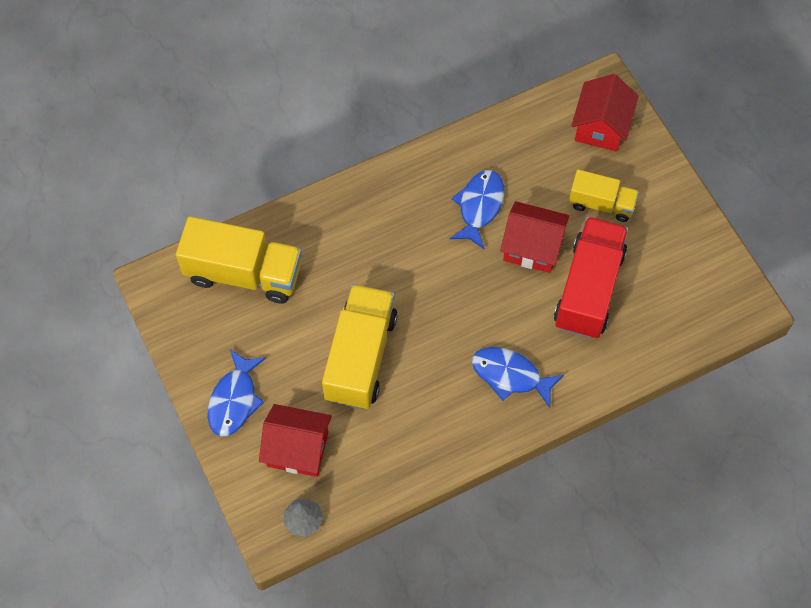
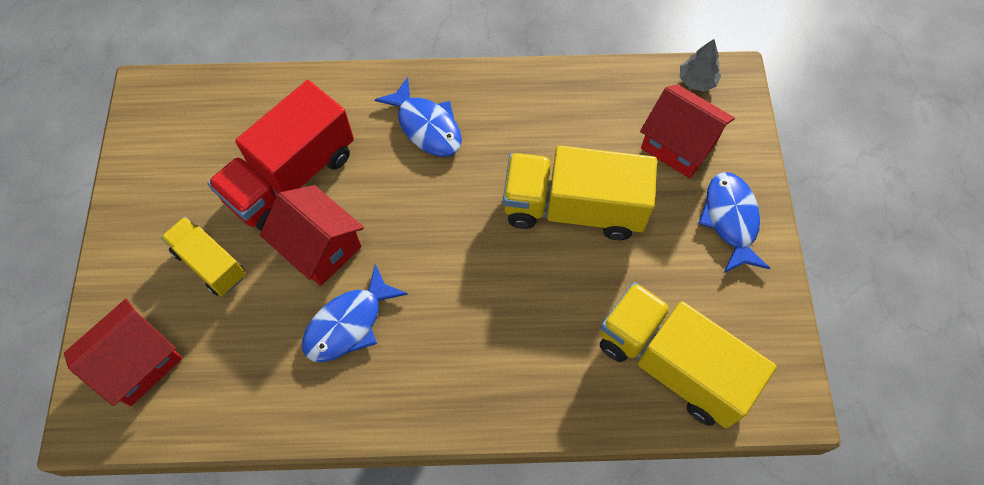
camera: 155 degrees left, 0 degrees up
(234, 400) = (730, 220): blue fish -> blue fish turned 45 degrees counterclockwise
(360, 357) = (573, 208): yellow truck -> yellow truck turned 60 degrees clockwise

